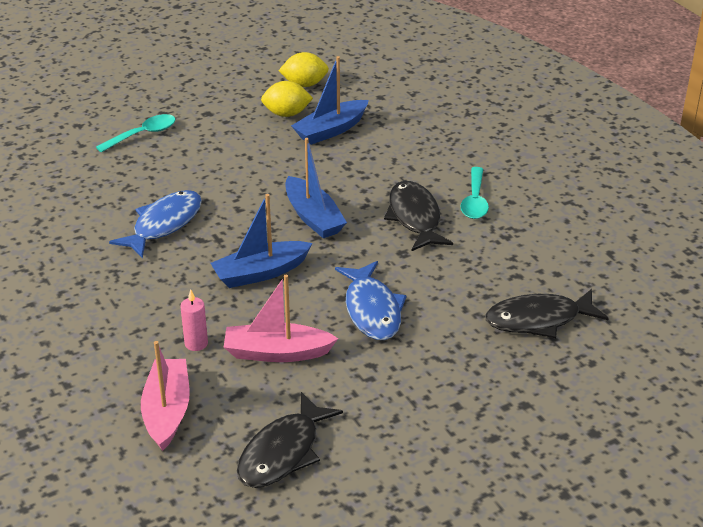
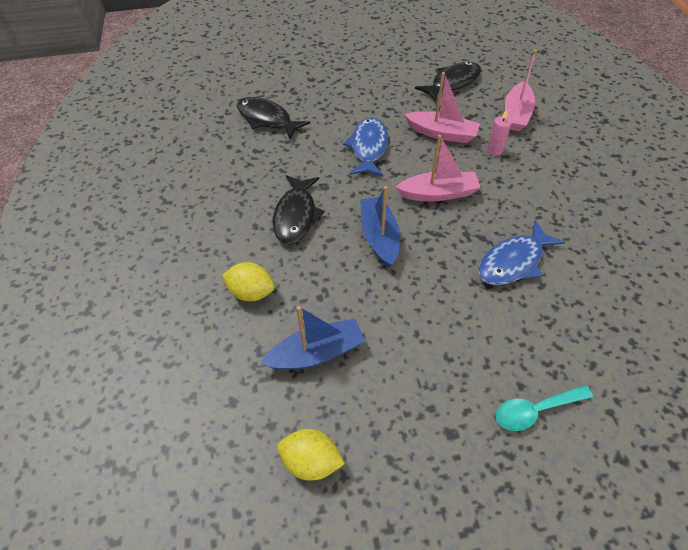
camera: 160 degrees left, 15 degrees up
(260, 273) = (438, 193): blue boat -> pink boat
(286, 114) = (355, 400): yellow lemon -> yellow lemon (251, 292)
(475, 201) = (237, 221): turquoise spoon -> none
(538, 320) = (267, 119): black fish -> black fish turned 150 degrees counterclockwise

